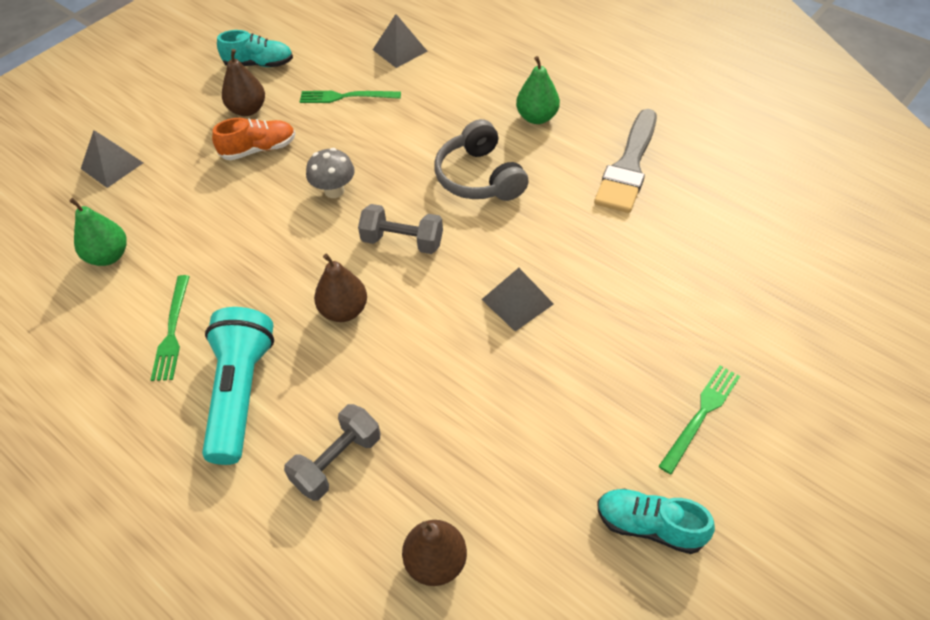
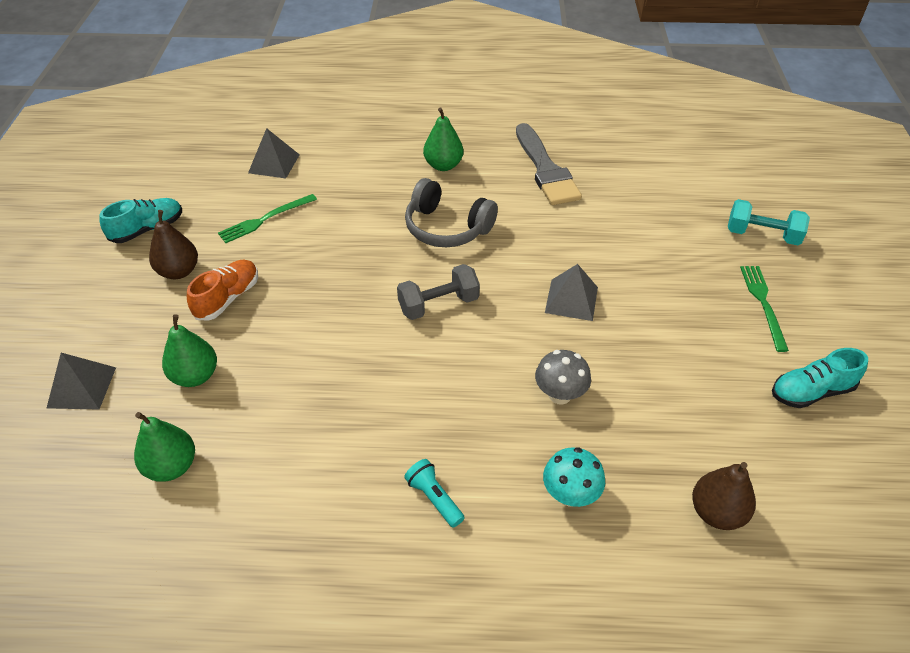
camera: 40 degrees left, 5 degrees down
(172, 331) = (313, 489): green fork -> none
(182, 198) = (195, 376): none -> green pear
(241, 393) = (434, 498): turquoise flashlight -> turquoise flashlight, size x0.45
(334, 191) = (337, 296): grey mushroom -> grey mushroom (560, 395)
(337, 461) = (570, 495): grey dumbbell -> turquoise mushroom
(344, 310) = (449, 382): brown pear -> none
(783, 348) = (762, 235): none -> turquoise dumbbell

